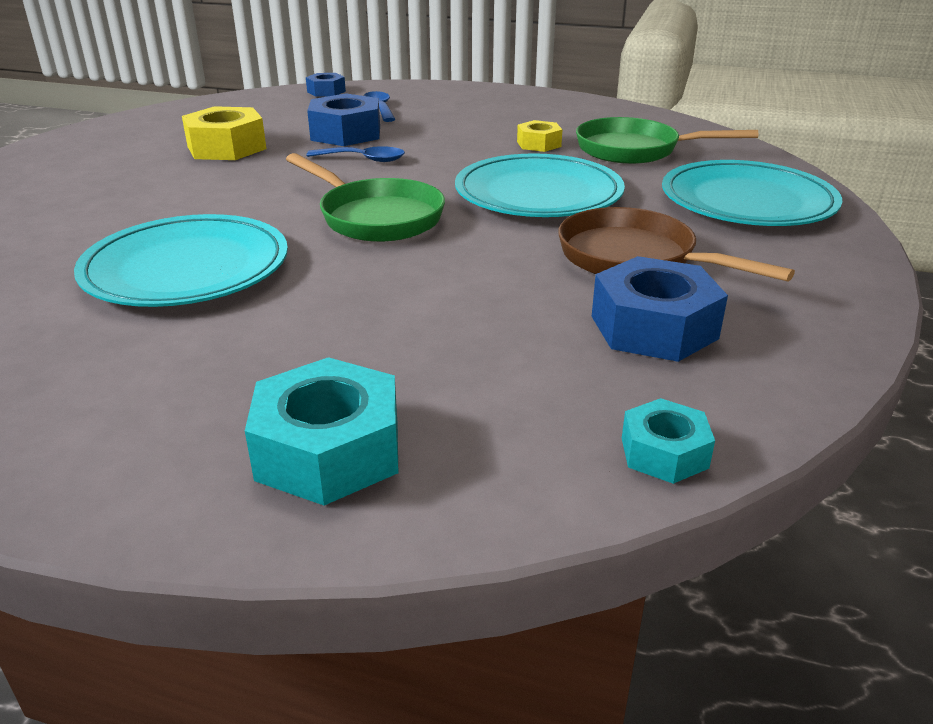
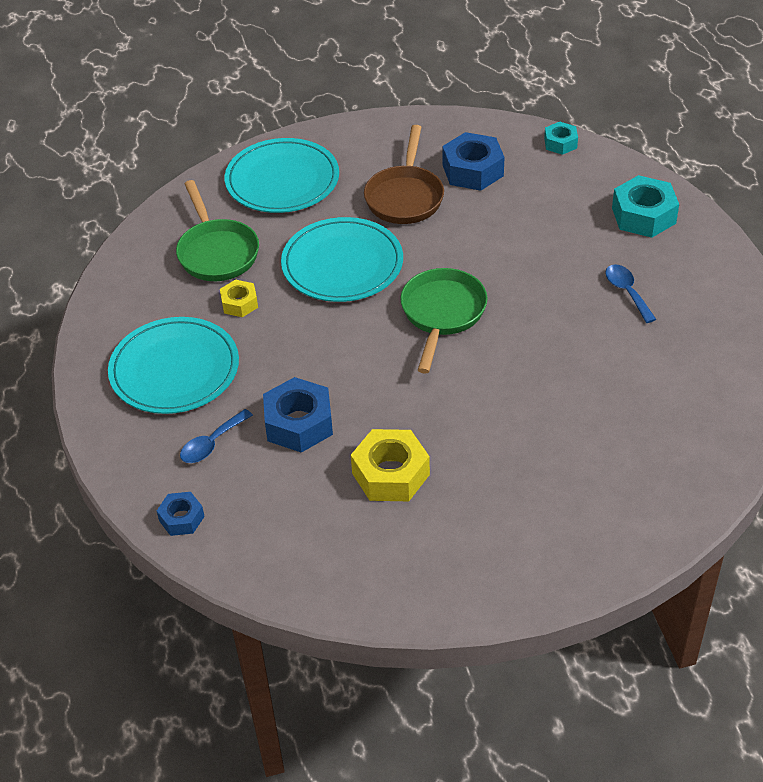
camera: 120 degrees left, 15 degrees up
(186, 268) = (574, 348): turquoise plate -> turquoise plate (174, 370)
(364, 159) = (349, 377): blue spoon -> blue spoon (627, 292)

